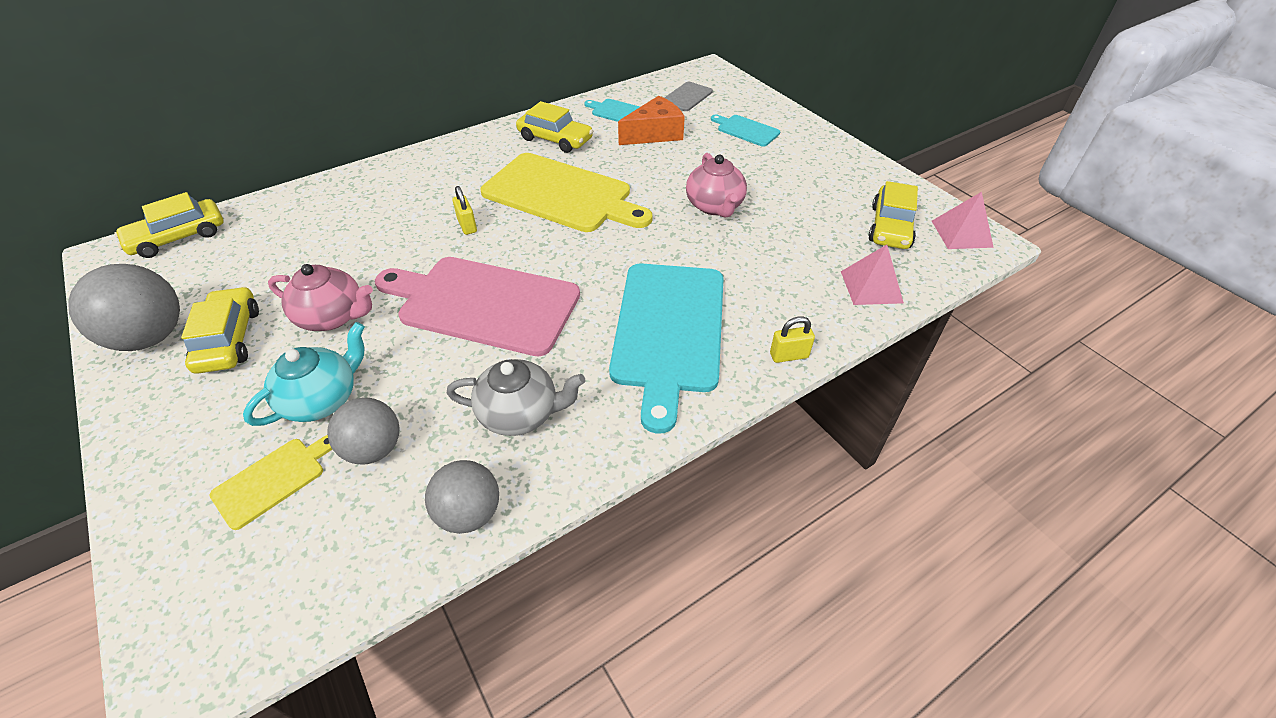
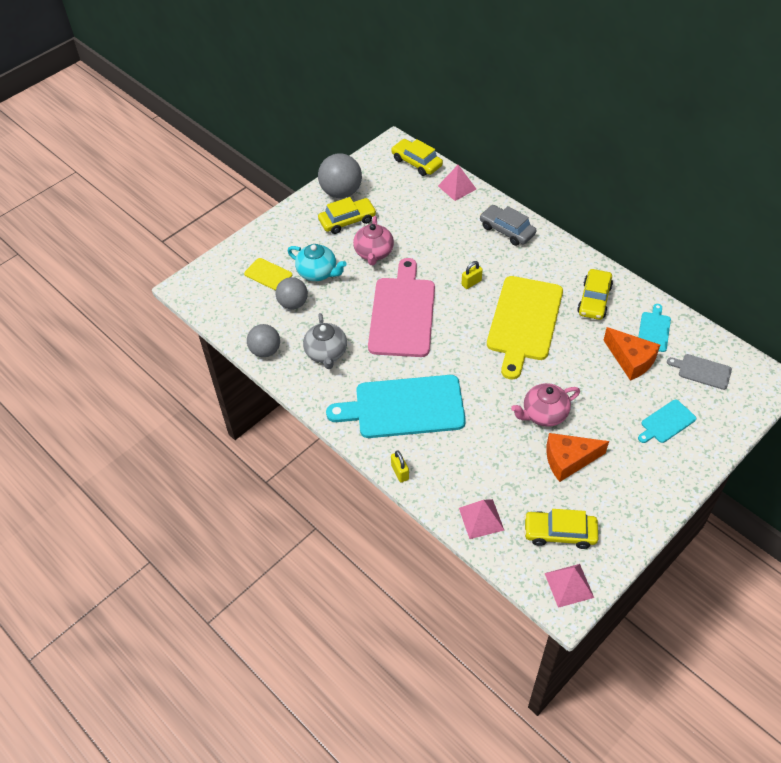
camera: 80 degrees right, 5 degrees up
(272, 207) = (457, 187): none -> pink pyramid
(394, 179) = (507, 230): none -> grey car
(746, 130) = (666, 422): turquoise cutting board -> turquoise cutting board turned 150 degrees counterclockwise
(786, 201) = (568, 460): none -> orange cheese

